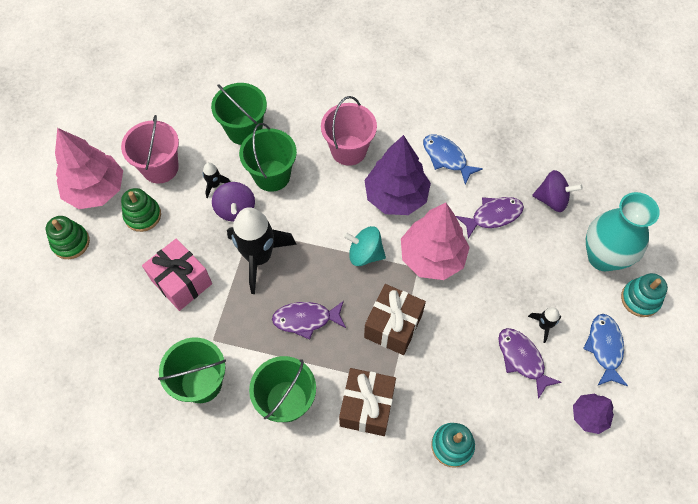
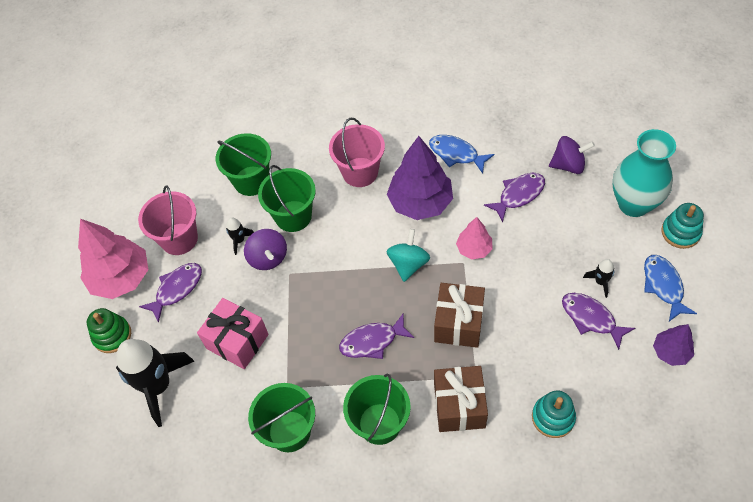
camera: 10 degrees left, 5 degrees down
(143, 215) = (177, 289): green stacking toy -> purple fish
(259, 257) = (306, 296): black rocket -> black rocket (158, 386)
(365, 254) = (408, 264): turquoise spinning top -> turquoise spinning top turned 105 degrees clockwise
(432, 257) = (474, 249): pink tree -> pink tree, size x0.54

